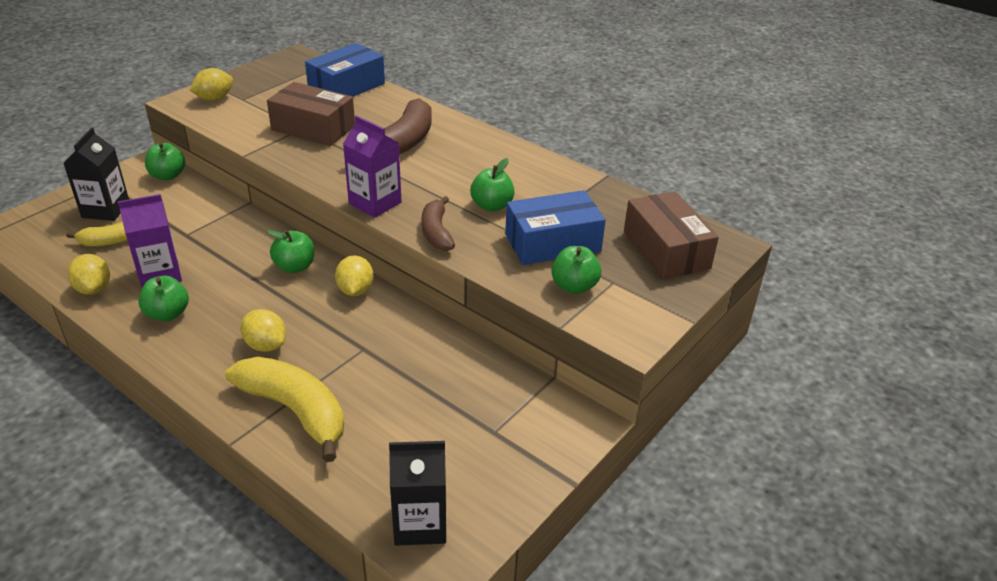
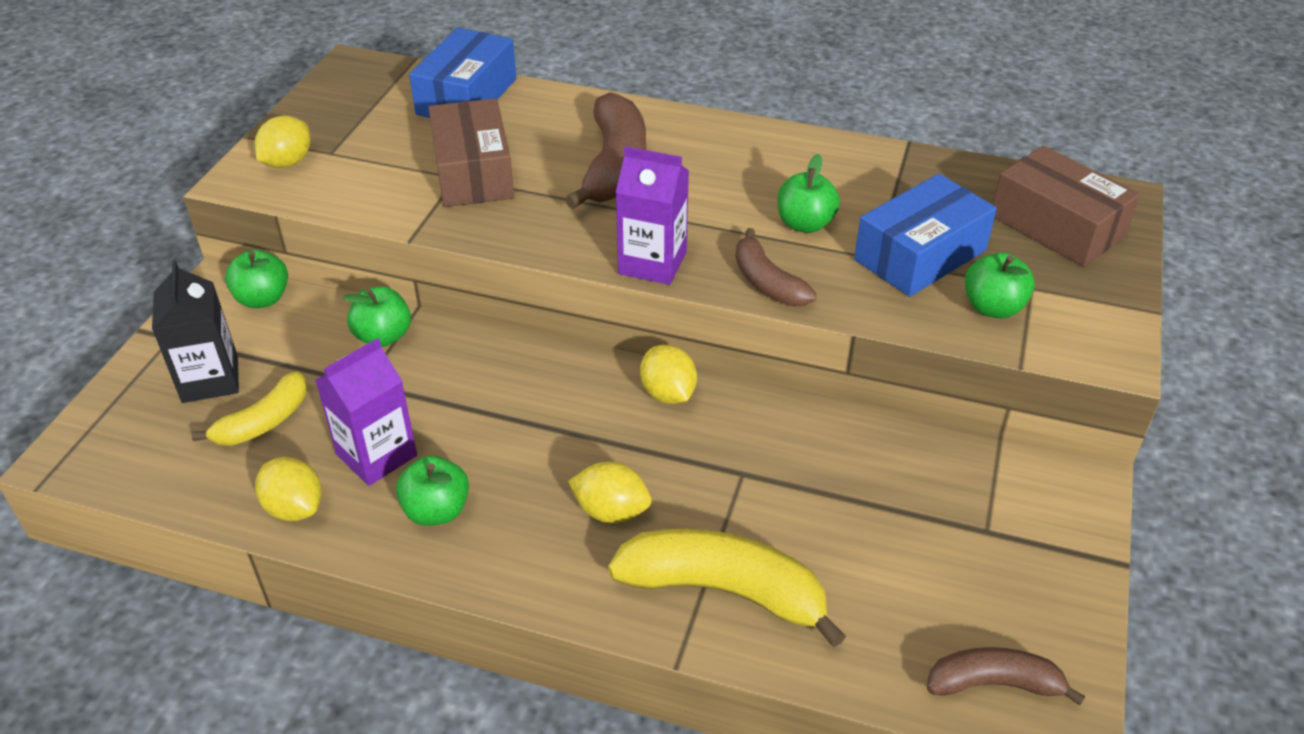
camera: 20 degrees left, 5 degrees up
(295, 267) = (560, 384): green apple -> green apple (383, 336)
(313, 128) = (473, 172): brown box -> brown box turned 75 degrees clockwise
(420, 523) = (994, 683): black carton -> brown banana

